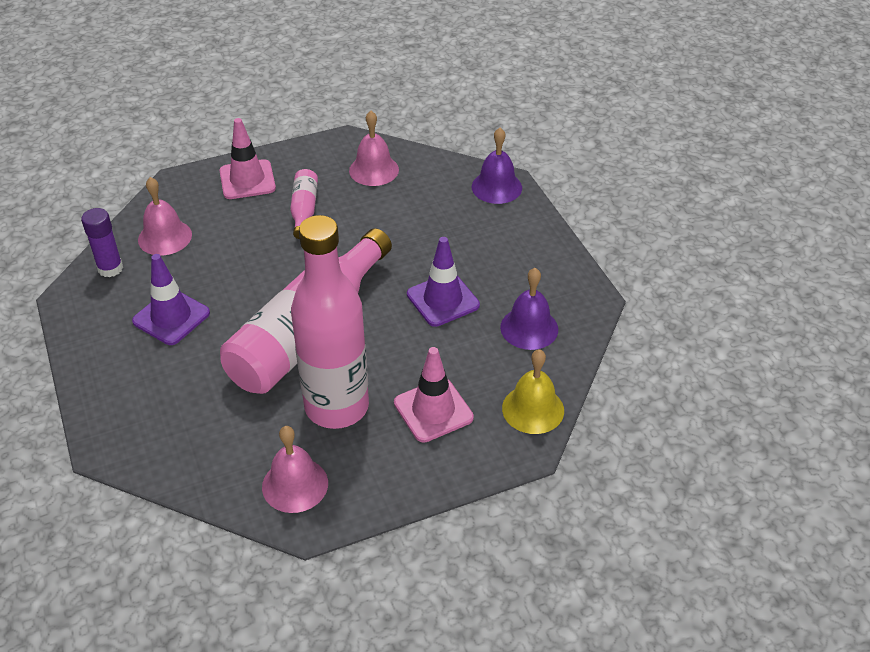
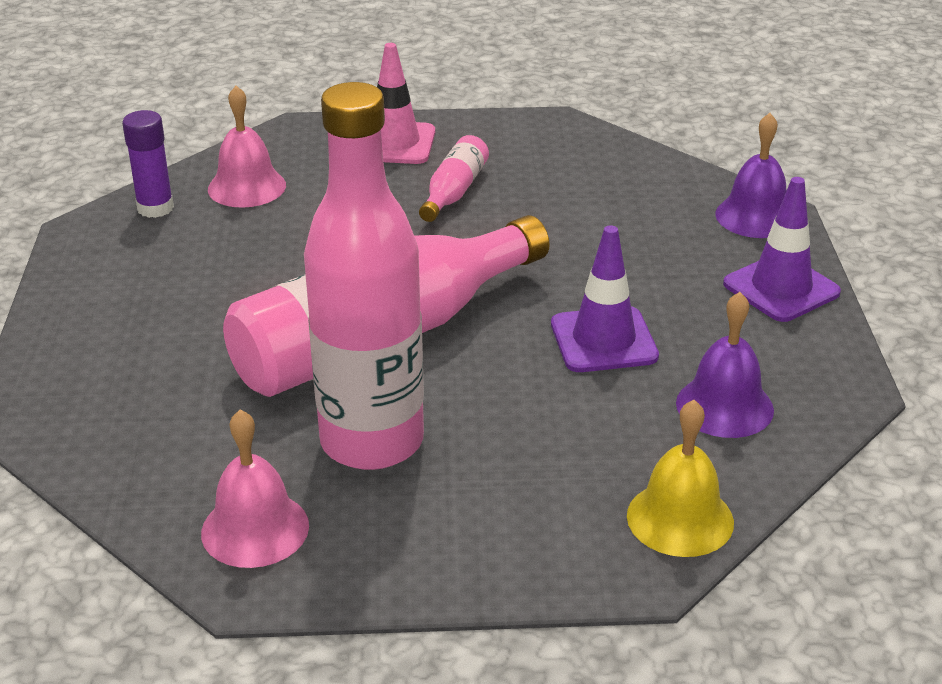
camera: 20 degrees right, 10 degrees down
(171, 317) = (201, 280): purple traffic cone -> purple traffic cone (781, 288)
(374, 170) = (579, 163): pink bell -> none
(433, 410) = (517, 481): pink traffic cone -> none

